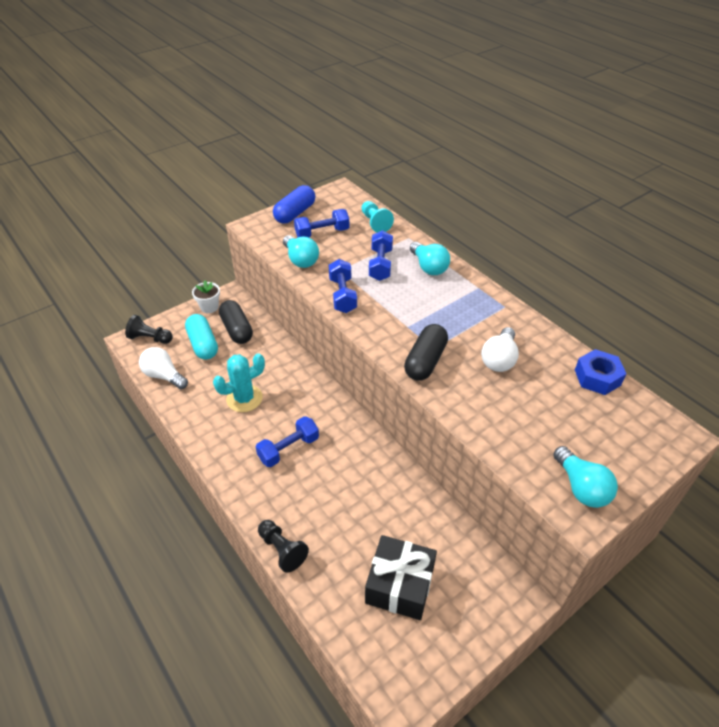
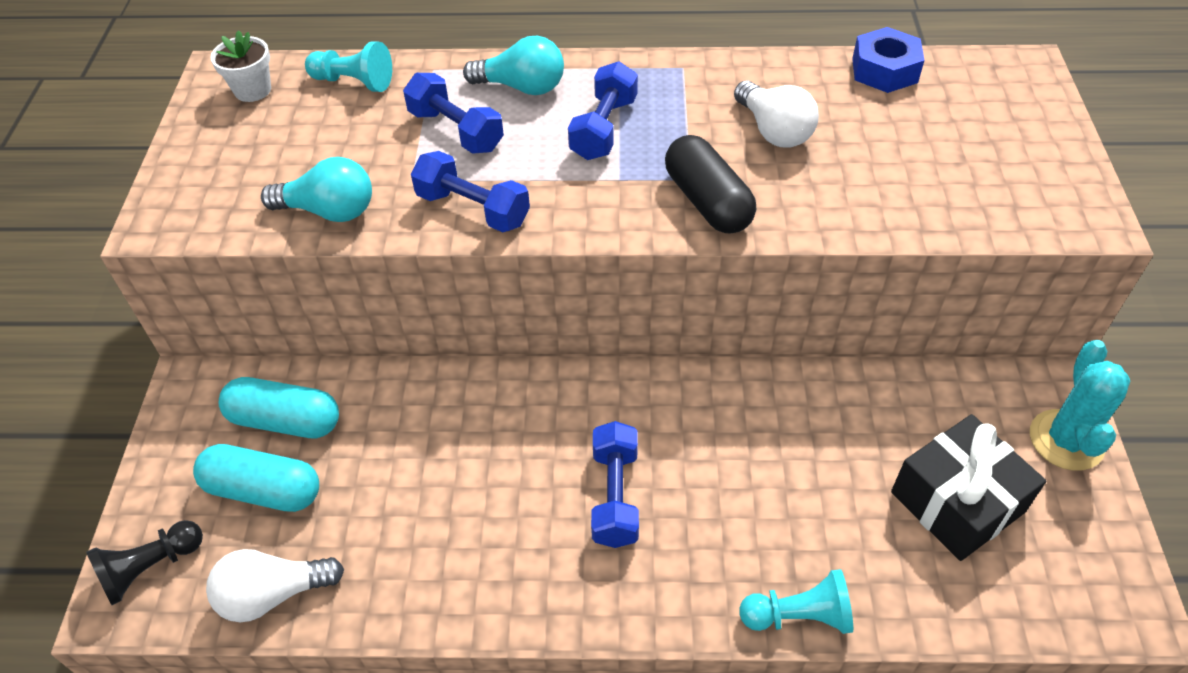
camera: 50 degrees left, 5 degrees up
(209, 307) = (182, 430): white flower pot -> white flower pot (252, 90)
(237, 330) = (285, 421): black capsule -> turquoise capsule
(244, 398) = (453, 497): turquoise cactus -> turquoise cactus (1066, 440)
(282, 550) = (798, 616): black pawn -> turquoise pawn
(295, 213) = (203, 154): blue capsule -> none
(322, 233) = (297, 151): blue dumbbell -> blue dumbbell (604, 128)
(581, 487) = (1045, 192): turquoise light bulb -> none

